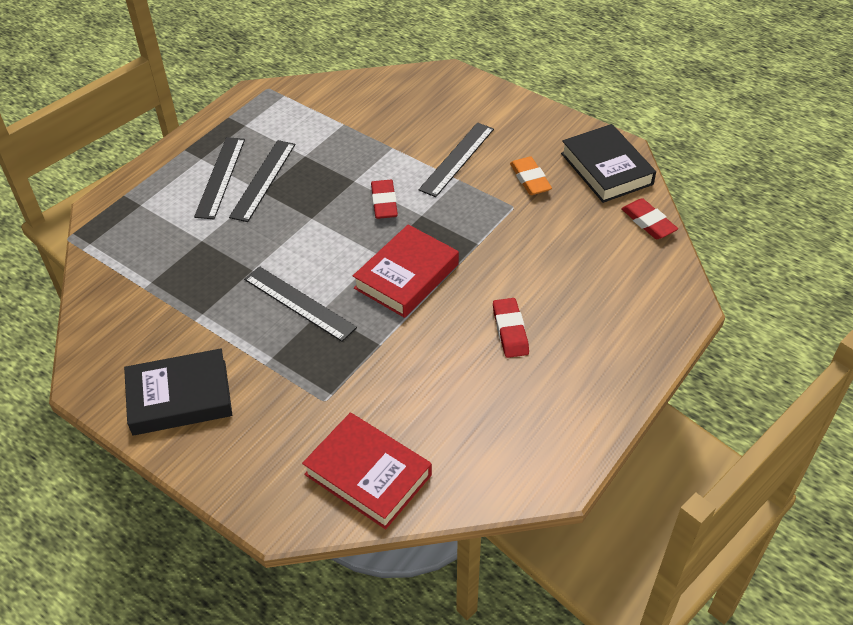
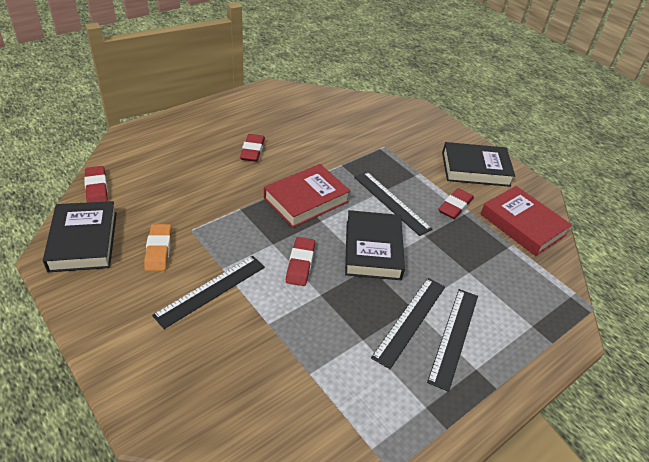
camera: 170 degrees left, 5 degrees down
(214, 321) = (455, 206): none -> red eraser
(311, 237) = (373, 249): none -> black book
(368, 474) = (367, 112): red book -> red book (522, 225)

